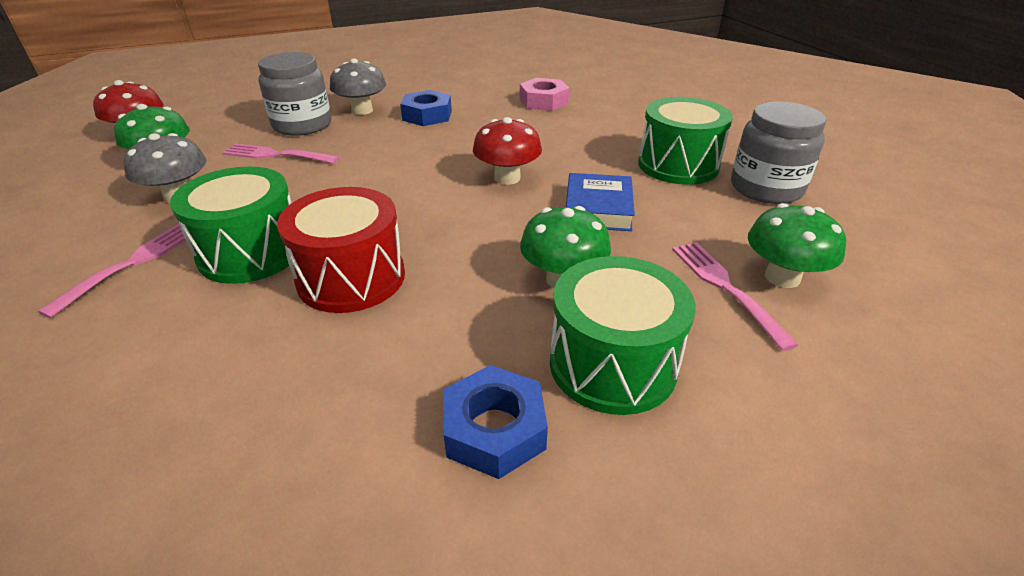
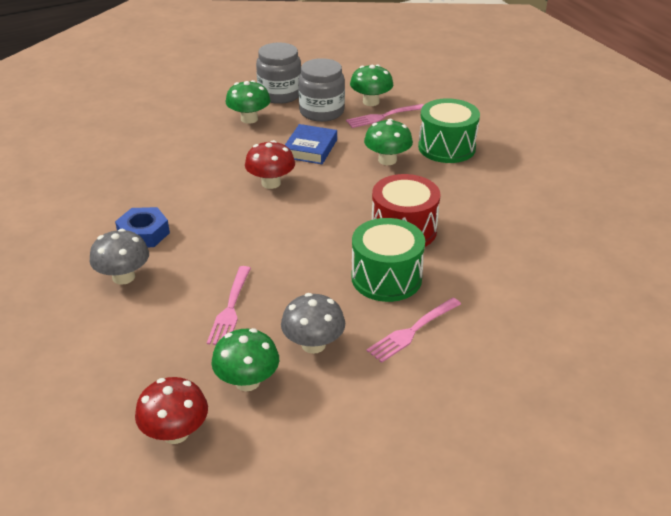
camera: 95 degrees left, 0 degrees up
(131, 264) = (412, 330): pink fork -> pink fork turned 60 degrees counterclockwise
(302, 125) = (158, 310): grey jar -> grey jar (321, 112)
(494, 429) = (494, 174): blue nut -> none
(543, 101) = (119, 172): pink nut -> none
(598, 208) = (310, 149): blue book -> blue book turned 75 degrees counterclockwise
(678, 165) = (249, 119): green drum -> green mushroom

